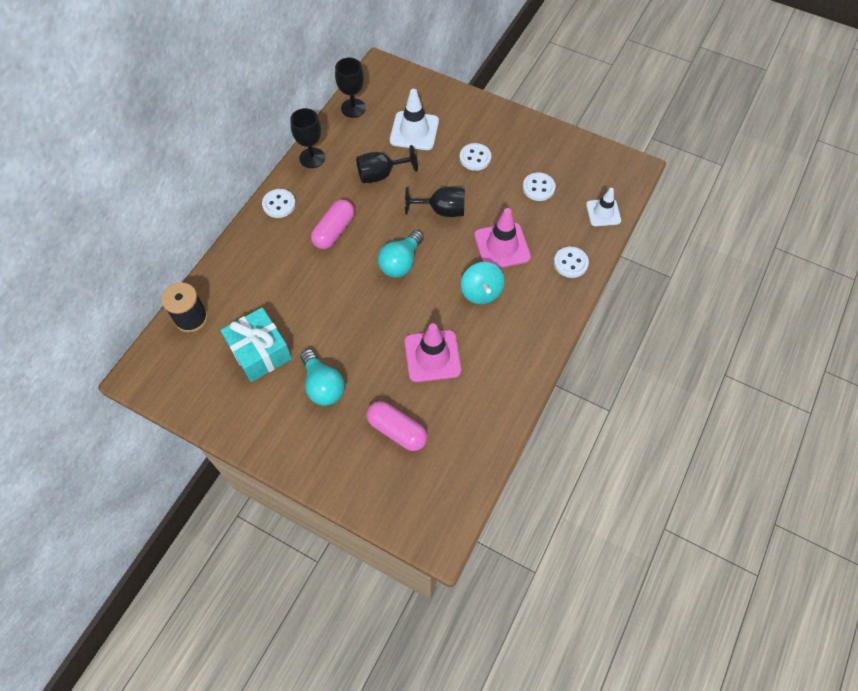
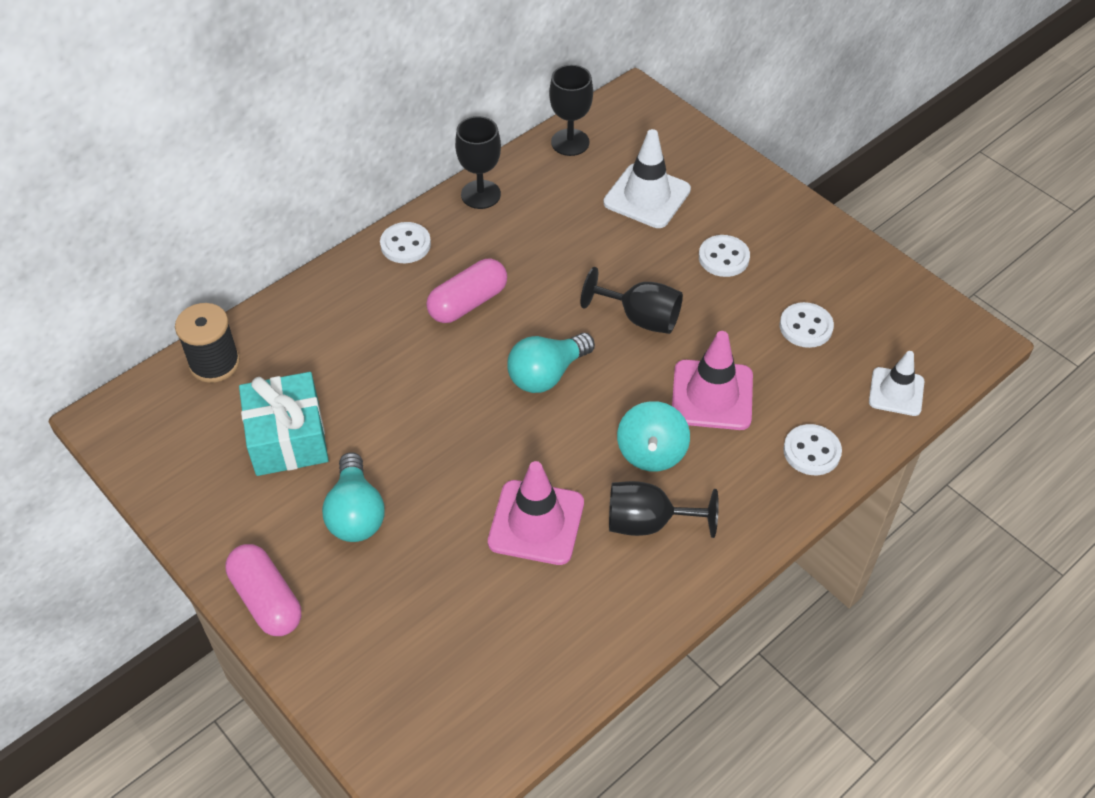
camera: 20 degrees right, 10 degrees down
(381, 175) = (570, 244): black goblet -> black goblet (648, 523)
(397, 430) = (435, 614): pink capsule -> pink capsule (266, 600)

